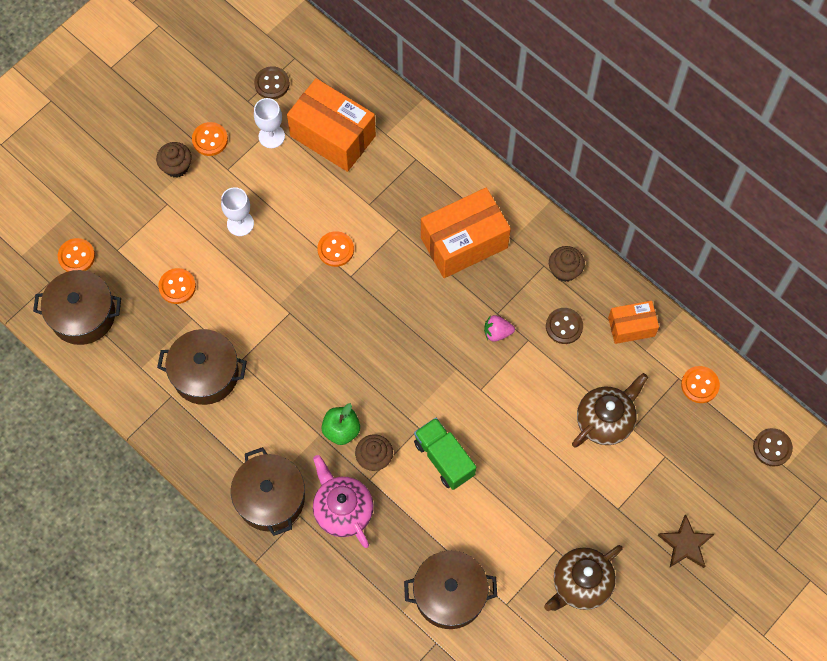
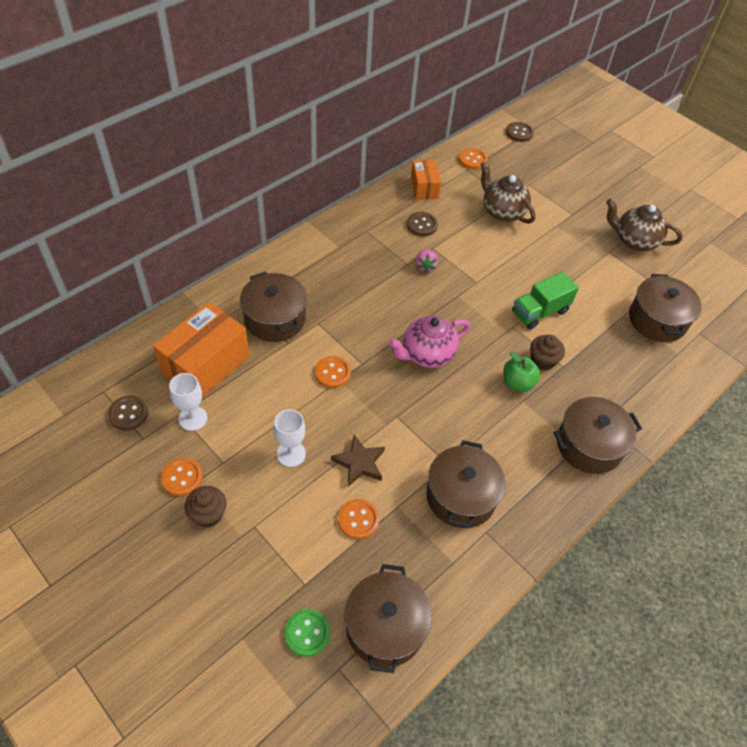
camera: 90 degrees left, 15 degrees down
(76, 256) = (307, 633): orange button -> green button
(343, 510) = (594, 388): pink teapot -> pink teapot (427, 354)
(399, 188) = (275, 319): none -> brown pot
(464, 242) = (338, 278): orange box -> none
(564, 270) = (372, 219): brown cupcake -> none
(580, 584) = (634, 241): brown teapot -> brown teapot turned 150 degrees clockwise
(685, 544) = (595, 183): brown star -> brown star (359, 463)

